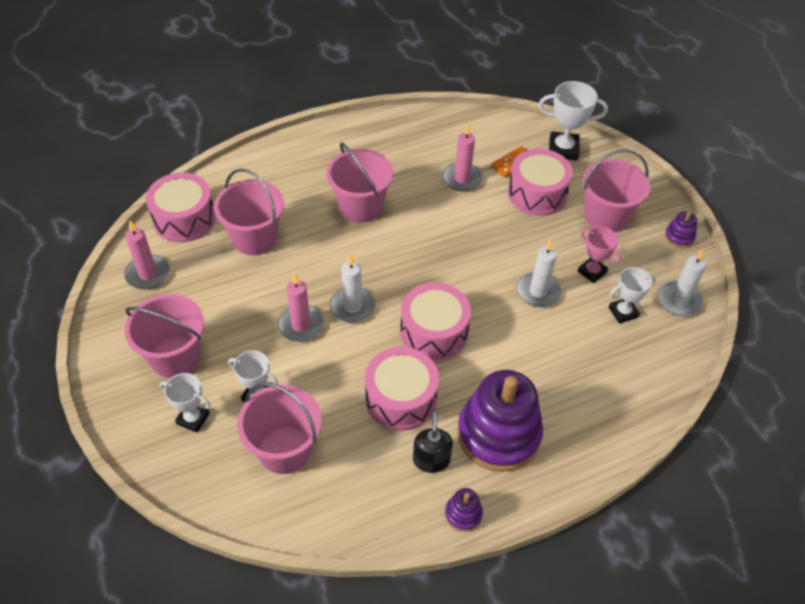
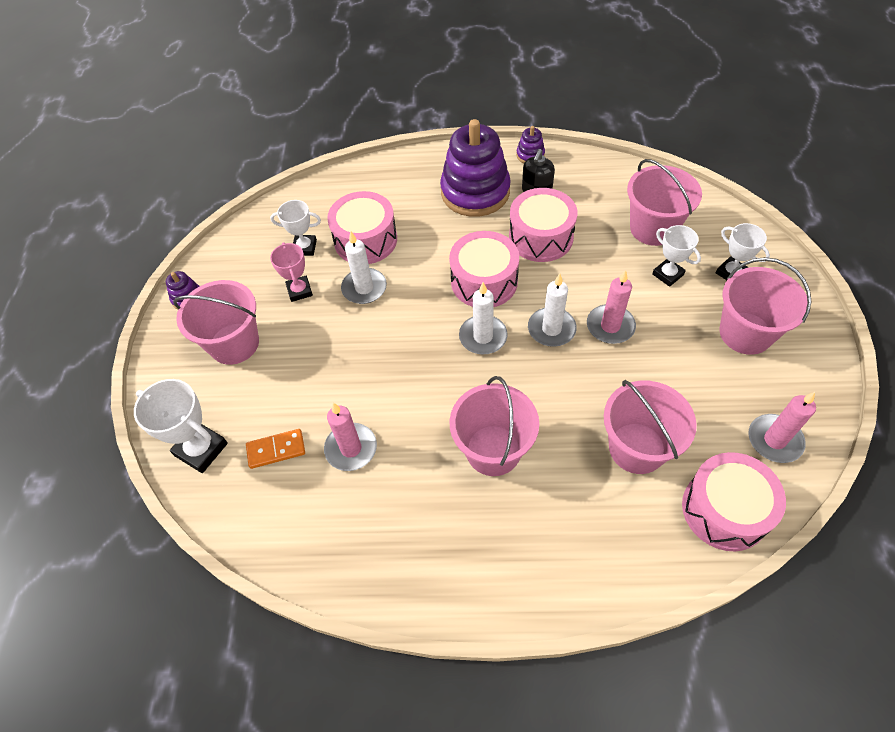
camera: 150 degrees left, 5 degrees up
(537, 193) = (281, 396): pink drum -> pink drum (365, 240)
(679, 300) = (248, 242): white candle -> white candle (483, 337)

